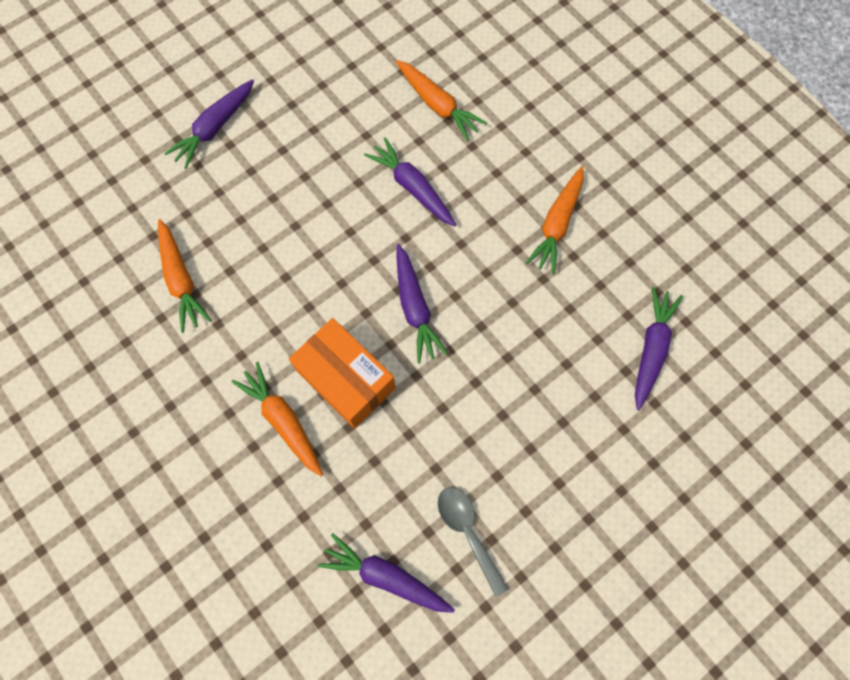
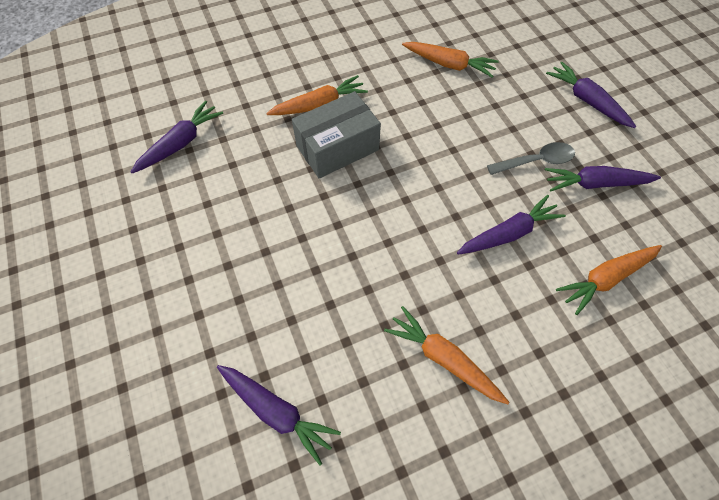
camera: 105 degrees right, 10 degrees down
(181, 280) = (449, 65): orange carrot -> orange carrot turned 150 degrees counterclockwise
(346, 379) = (337, 148): orange box -> grey box
(415, 308) = (384, 208): purple carrot -> purple carrot (595, 184)
(468, 532) = (184, 201): grey spoon -> grey spoon (536, 161)

